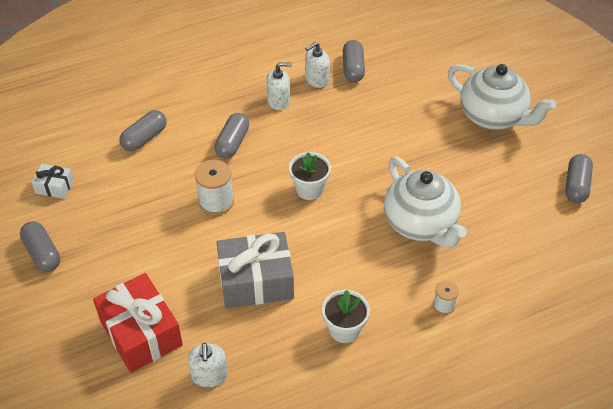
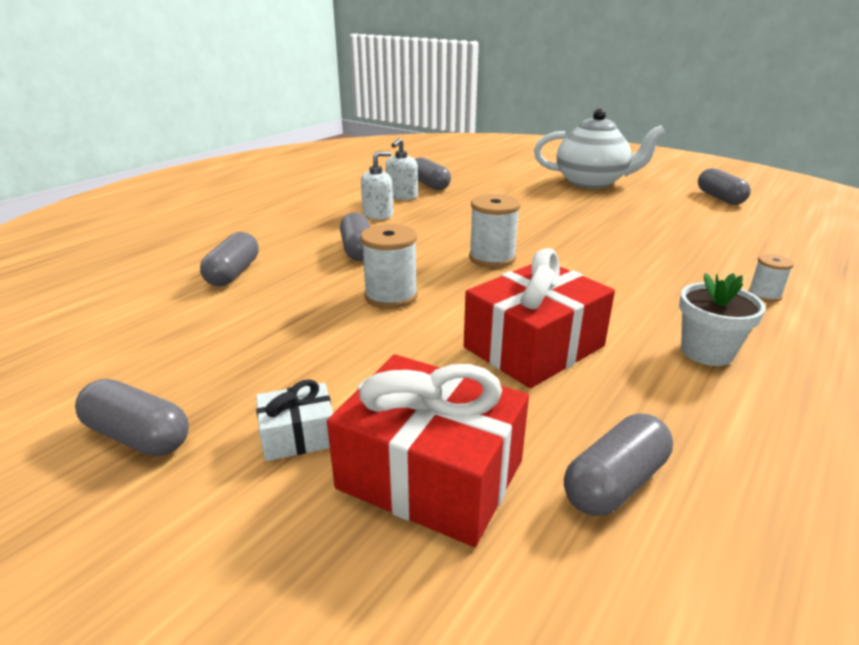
camera: 30 degrees left, 20 degrees down
(54, 187) = (113, 351): white gift -> white gift (298, 435)
(209, 375) = (614, 482): white soap dispenser -> grey capsule
(256, 281) = (534, 347): grey gift -> red gift
(309, 189) = (492, 258): white flower pot -> white spool
(420, 224) = (639, 249): white teapot -> none

